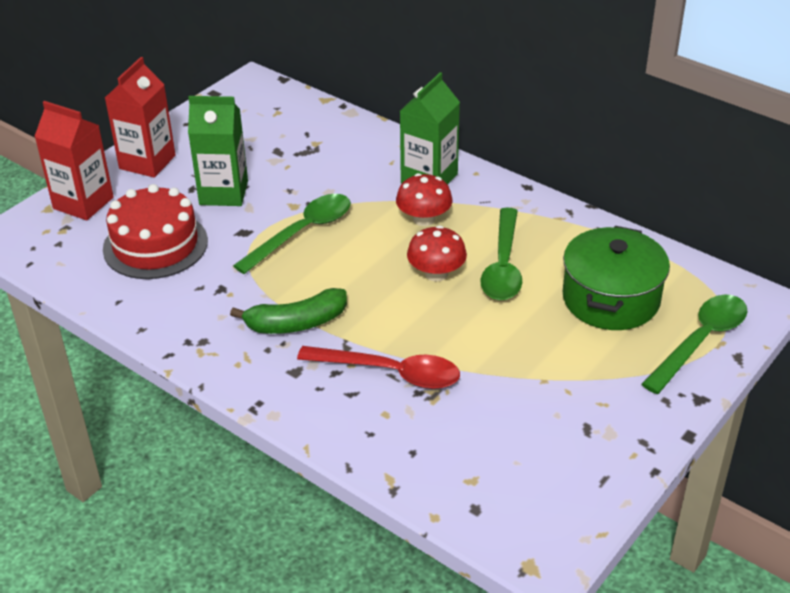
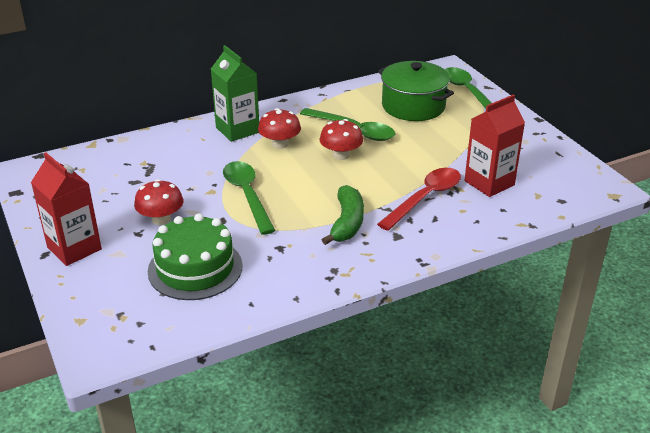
camera: 65 degrees left, 5 degrees down
(83, 203) = (95, 297): red carton -> red carton (489, 183)
(155, 245) = (195, 268): red cake -> green cake
(223, 193) = (161, 219): green carton -> red mushroom

